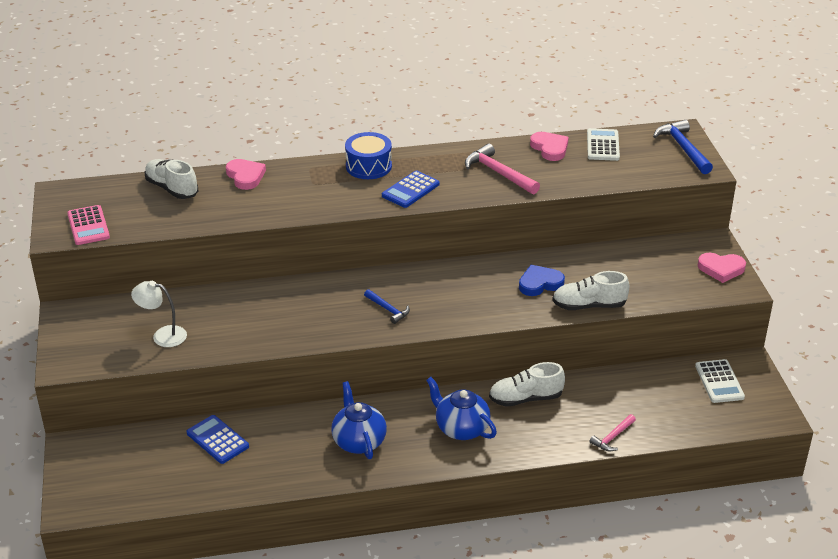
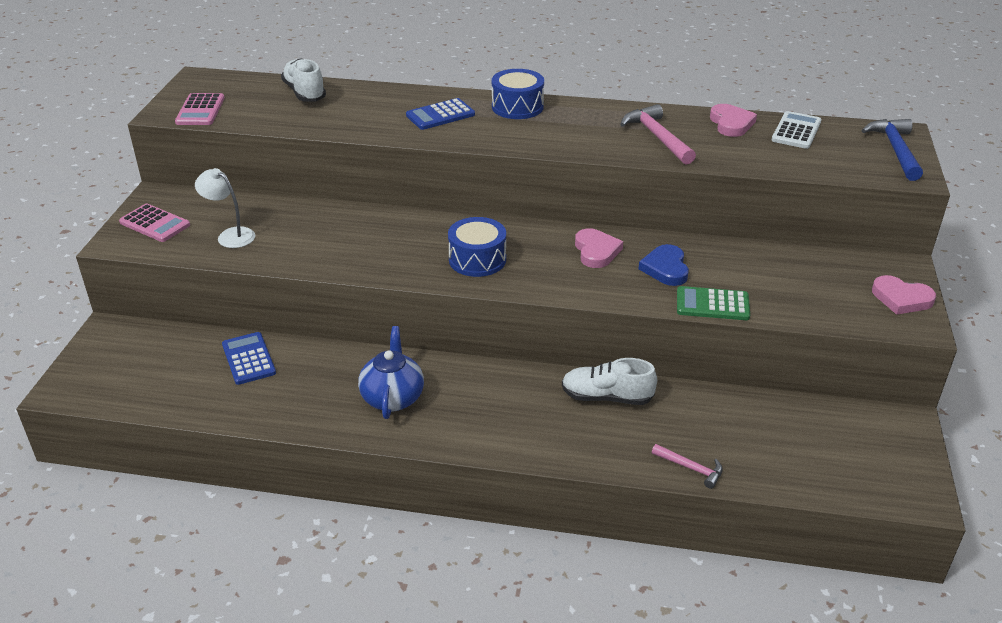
camera: 20 degrees right, 0 degrees up
(85, 340) = (155, 224): none -> pink calculator
(245, 176) = (384, 94): pink heart -> pink heart (596, 251)
(388, 309) = (477, 259): blue hammer -> blue drum
(410, 190) = (548, 136): blue calculator -> blue calculator (440, 115)
(461, 428) = (514, 412): blue teapot -> none
(540, 283) = (665, 268): blue heart -> blue heart turned 90 degrees counterclockwise
(589, 306) = (712, 304): white shoe -> green calculator
(612, 437) = (691, 468): pink hammer -> pink hammer turned 120 degrees counterclockwise
(719, 382) = (859, 435): white calculator -> none

